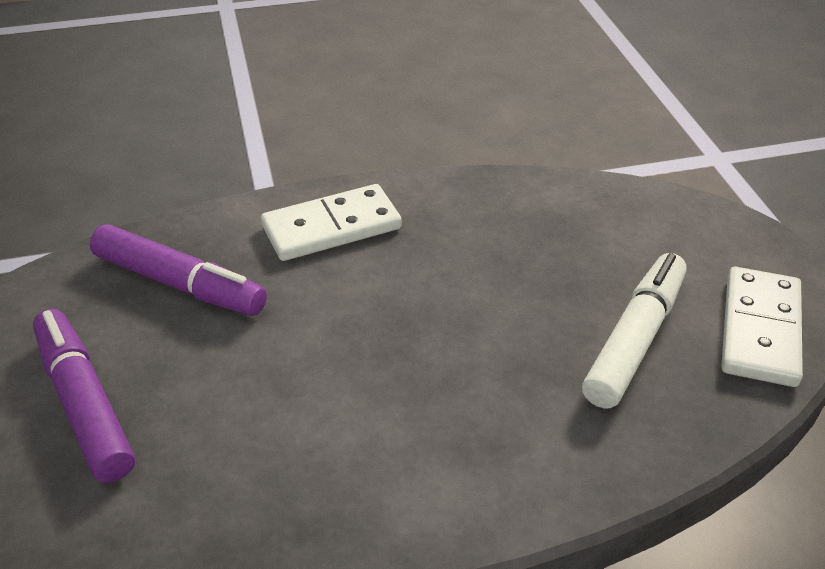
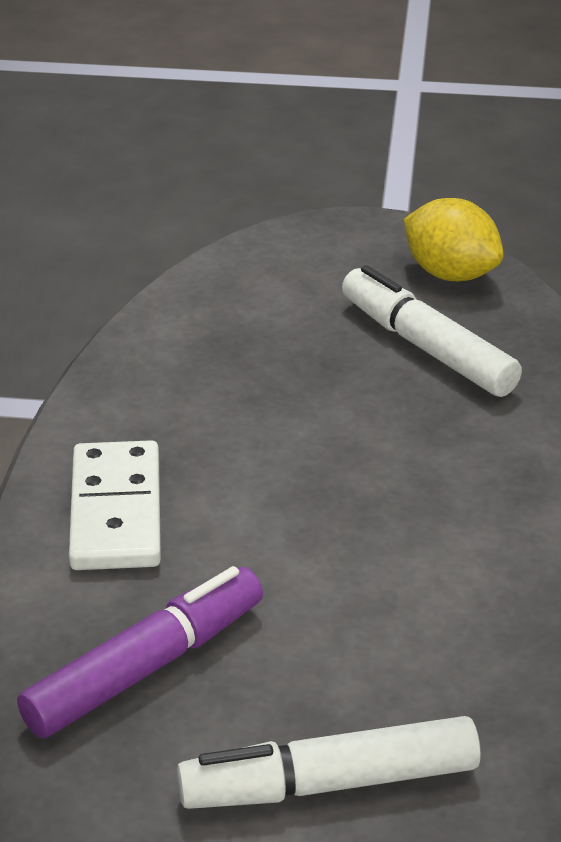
camera: 70 degrees left, 5 degrees down
(84, 404) = (329, 783): purple marker -> white marker
(760, 330) = (450, 274): white domino -> yellow lemon

